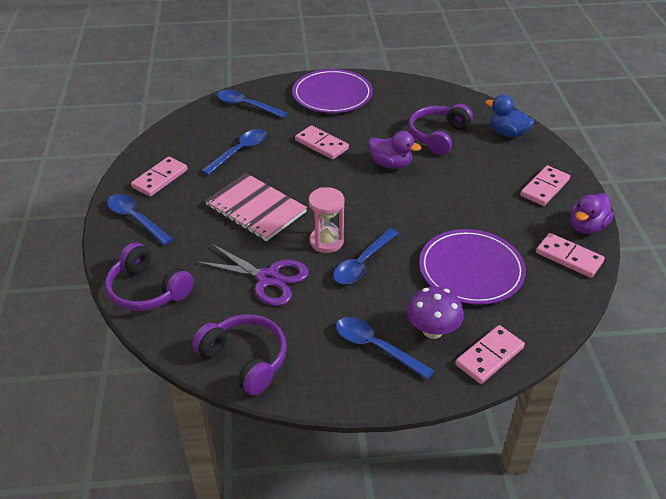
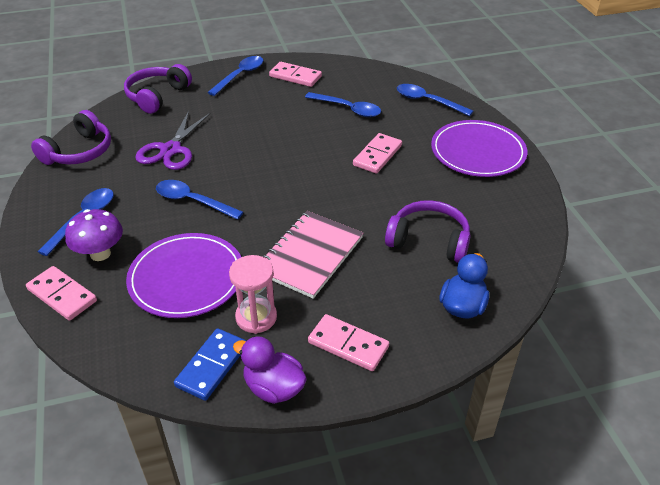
camera: 80 degrees right, 0 degrees up
(246, 106) = (427, 101): blue spoon -> blue spoon turned 75 degrees counterclockwise
(256, 209) = (263, 130): pink notebook -> pink notebook (310, 255)
(326, 241) = (222, 176): pink hourglass -> pink hourglass (256, 317)
(391, 164) = (357, 207): purple duck -> none
(569, 257) = (212, 366): pink domino -> blue domino

